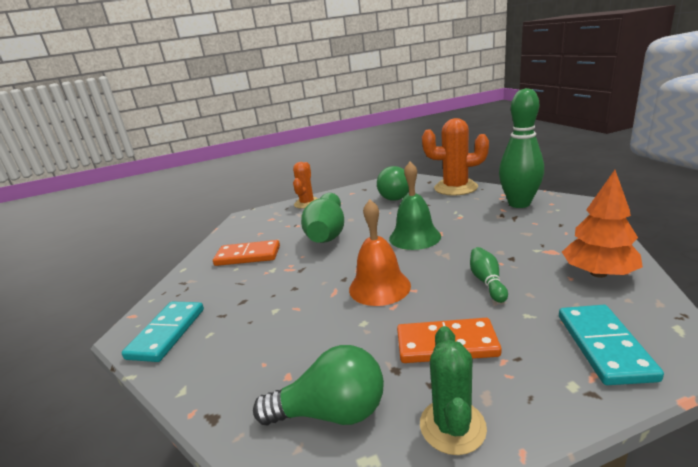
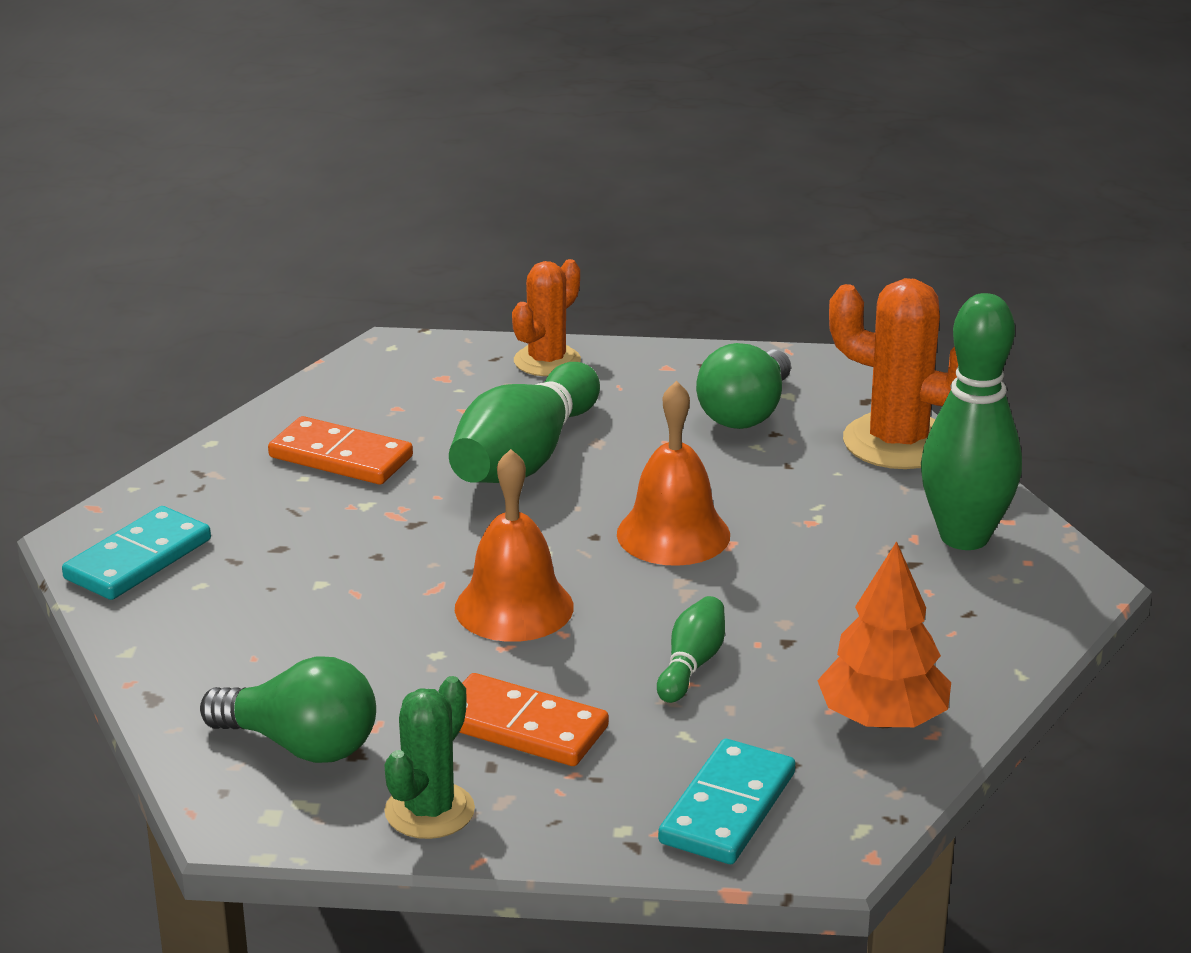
camera: 20 degrees right, 5 degrees up
(414, 237) = (673, 534): green bell -> orange bell

